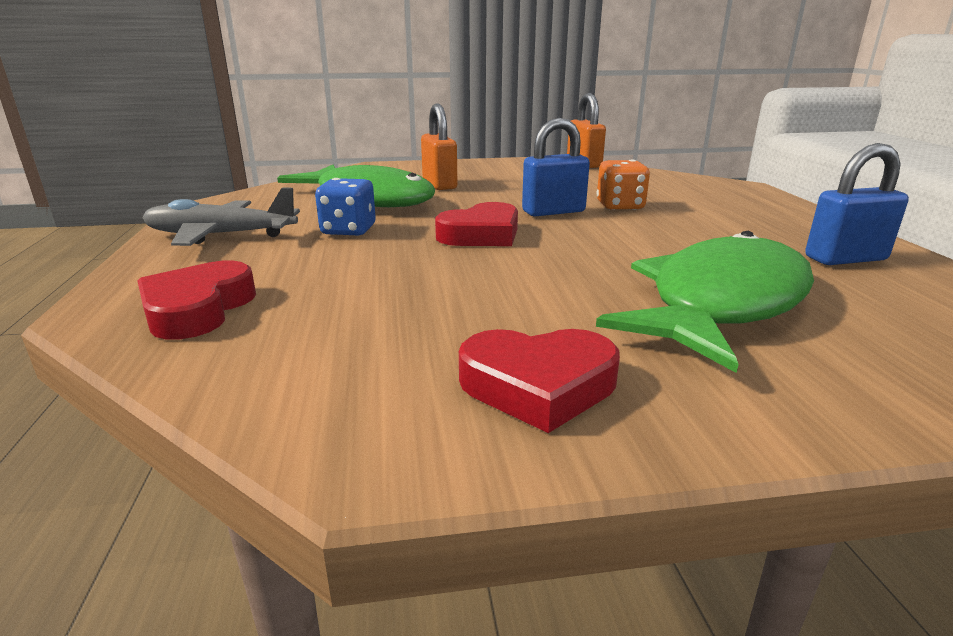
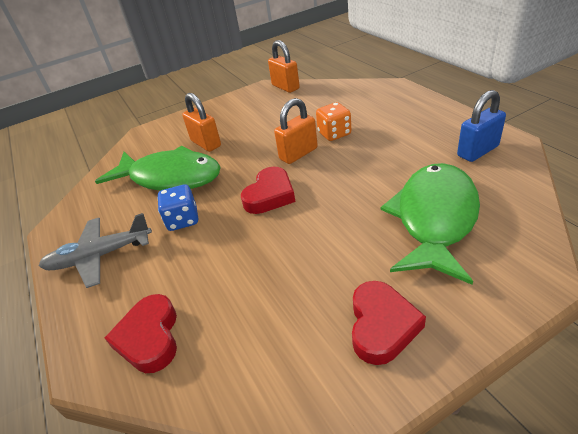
camera: 15 degrees left, 15 degrees up
(538, 386) = (382, 326): red heart -> red heart turned 60 degrees counterclockwise
(553, 212) = (298, 154): blue padlock -> orange padlock

